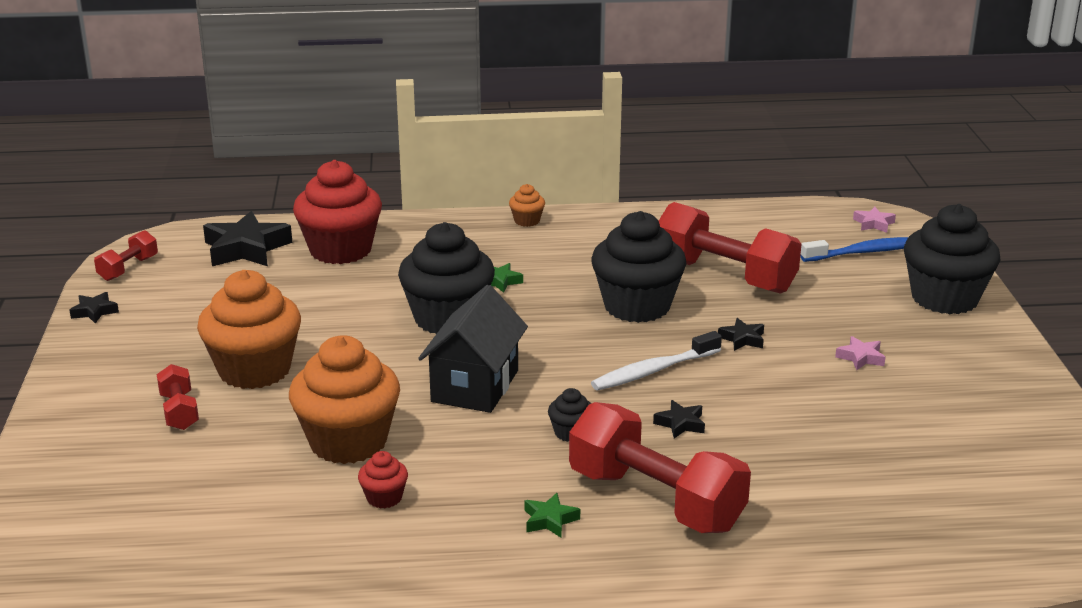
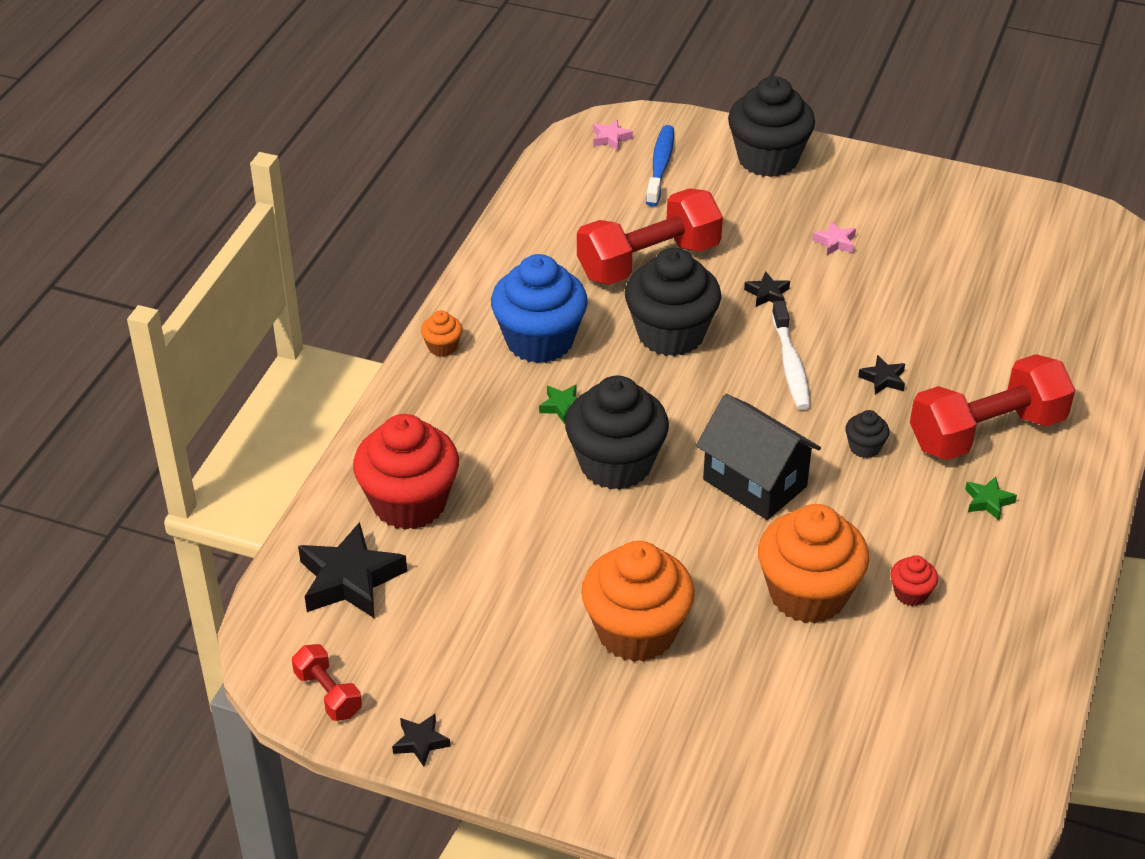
camera: 65 degrees left, 15 degrees up
(179, 411) = (687, 707): red dumbbell -> none
(571, 255) = (539, 341): none -> blue cupcake

